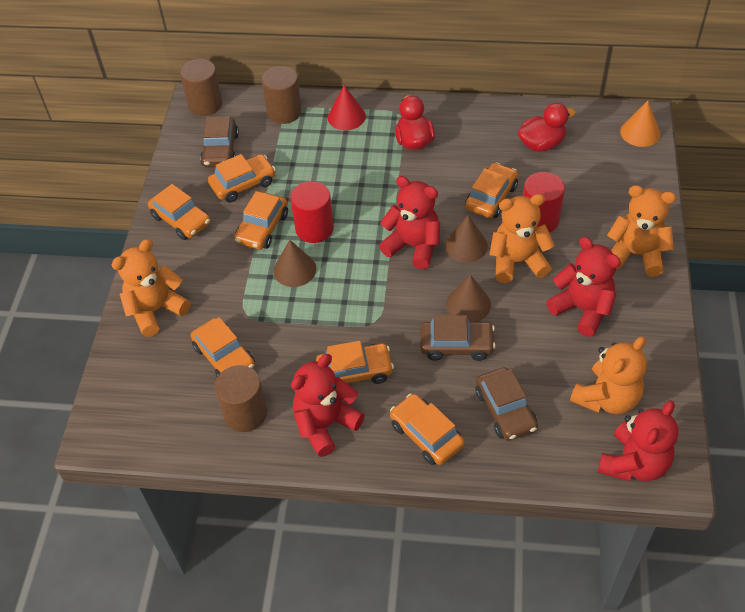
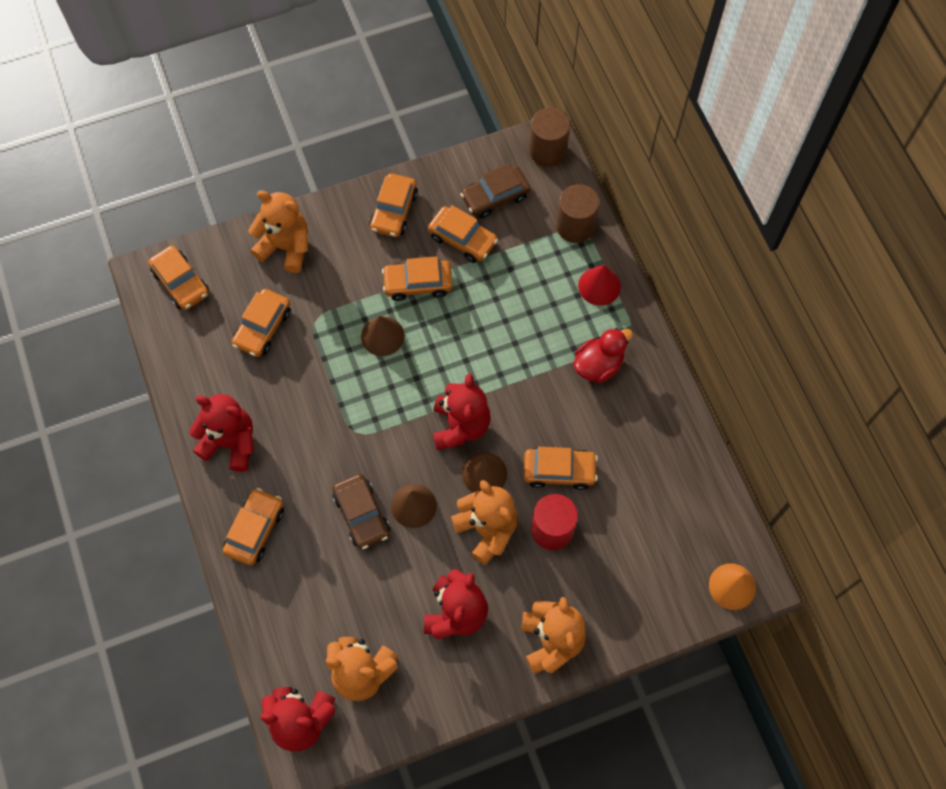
camera: 60 degrees right, 15 degrees up
(245, 413) = (214, 374): brown cylinder -> none
(314, 228) = (439, 328): red cylinder -> none
(355, 371) = (294, 441): orange car -> orange car (181, 283)
(505, 410) = (309, 586): brown car -> none
(541, 144) = (660, 491): red duck -> none

